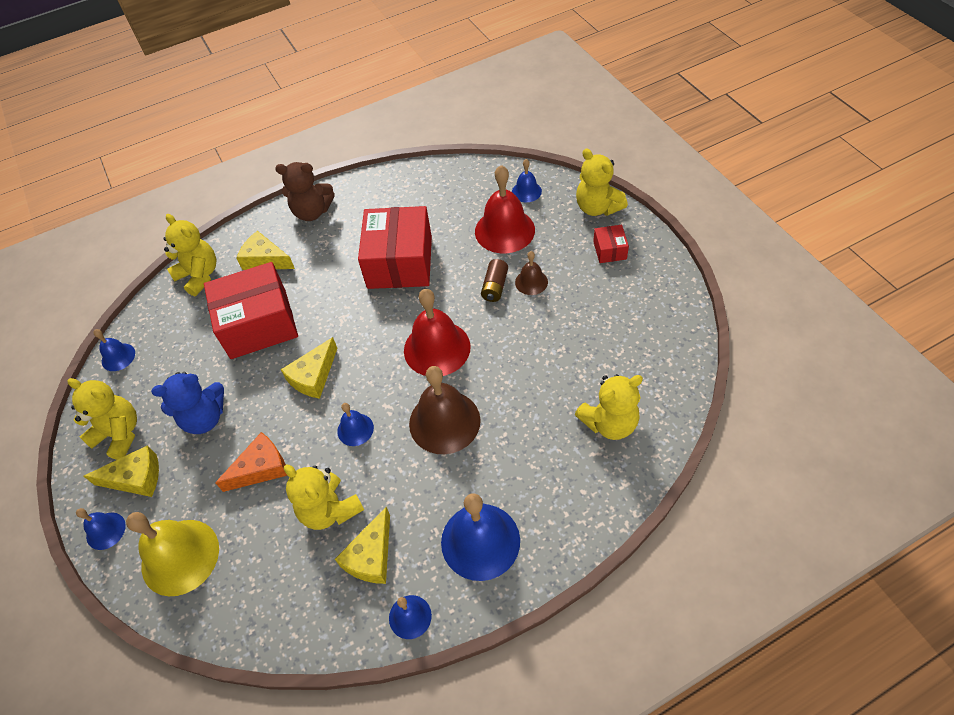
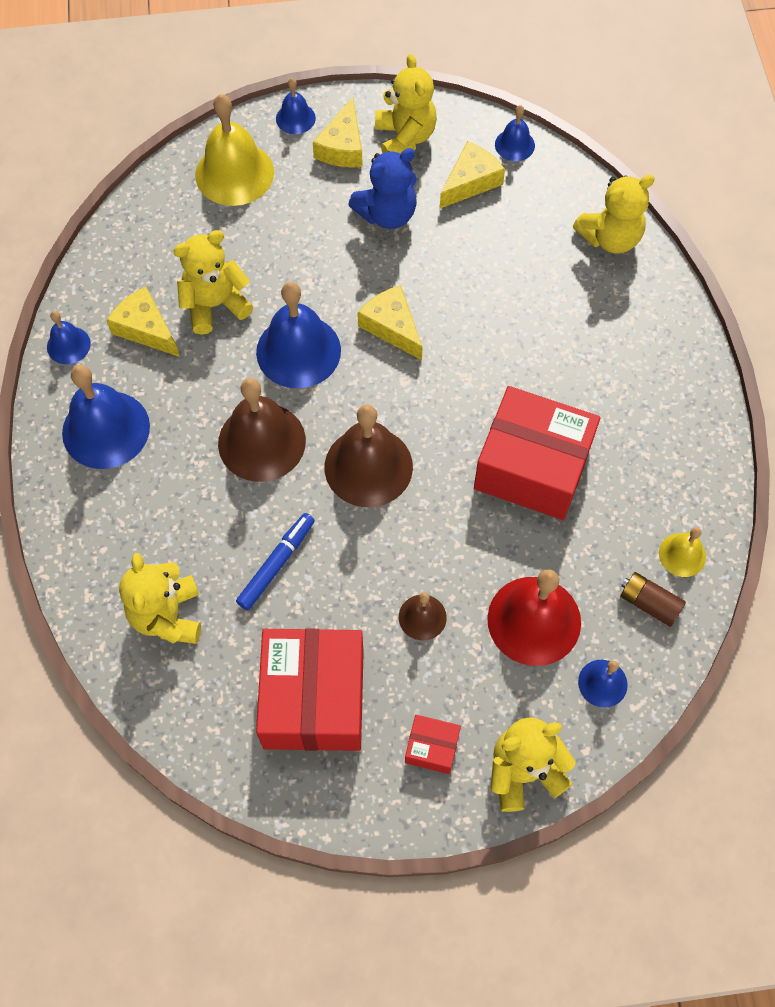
camera: 105 degrees right, 10 degrees up
(119, 434) = (405, 138): yellow teddy bear -> yellow teddy bear turned 60 degrees counterclockwise
(204, 418) = (387, 214): blue teddy bear -> blue teddy bear turned 120 degrees counterclockwise
(258, 324) = (499, 287): red box -> red box (314, 699)
(261, 468) = (296, 255): orange cheese -> none
(265, 259) = (607, 313): yellow cheese -> yellow cheese (470, 182)
(312, 212) = (677, 386): brown teddy bear -> none
(355, 429) = (298, 351): blue bell -> blue bell, size x1.94
(429, 181) = (682, 554): none -> yellow bell
(437, 348) = (368, 466): red bell -> brown bell
(495, 287) = (435, 568): brown battery -> brown battery (649, 603)
(536, 373) = (276, 564): none -> blue marker

